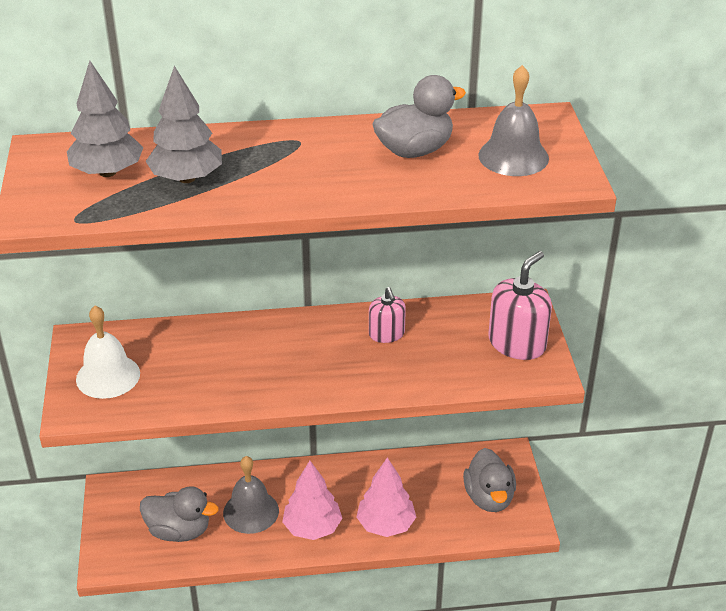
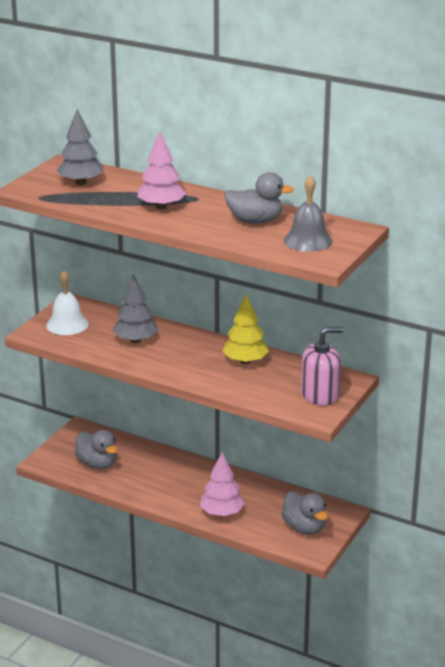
camera: 35 degrees right, 10 degrees down
(187, 178) = (116, 197): grey tree -> grey tree (135, 340)
(251, 511) = (148, 472): grey bell -> none
(312, 527) = (175, 495): pink tree -> pink tree (161, 207)
(386, 334) = (245, 361): pink soap dispenser -> yellow tree
(489, 498) = (304, 528): grey duck -> grey duck turned 60 degrees counterclockwise

